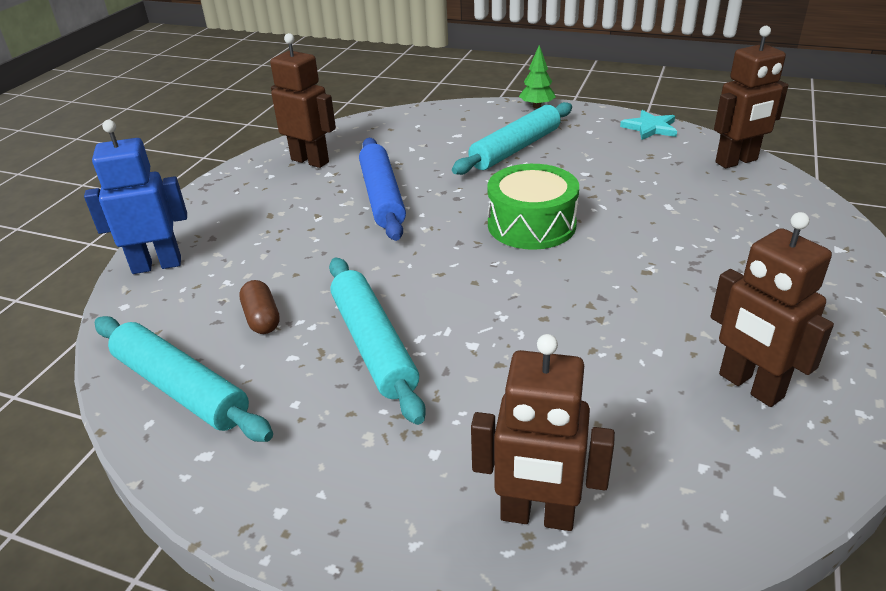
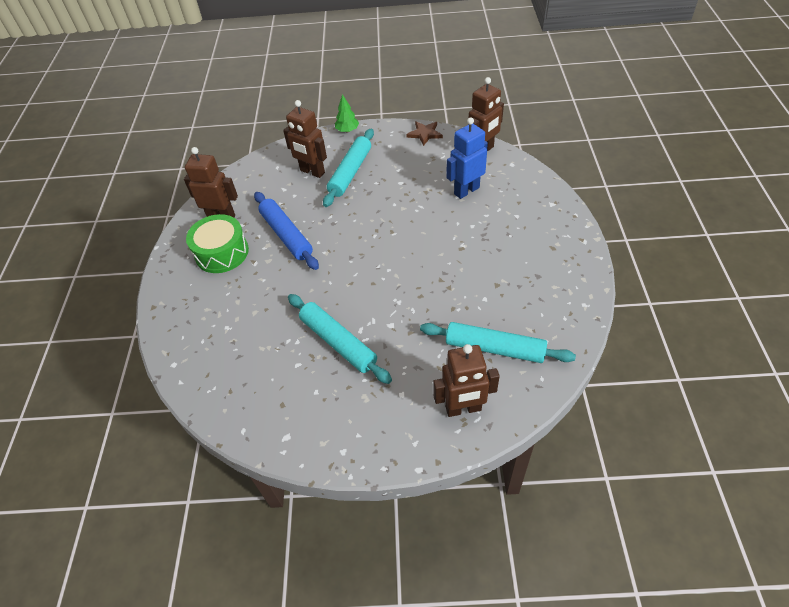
camera: 20 degrees left, 15 degrees up
(157, 265) = (173, 329): blue robot -> blue robot (466, 190)
(181, 388) = (247, 404): turquoise rolling pin -> turquoise rolling pin (495, 348)
(262, 318) = (265, 345): brown capsule -> none
(531, 224) = (386, 232): green drum -> green drum (222, 252)
(650, 128) = (425, 134): turquoise star -> brown star
(750, 386) = (533, 305): brown robot -> brown robot (312, 172)

